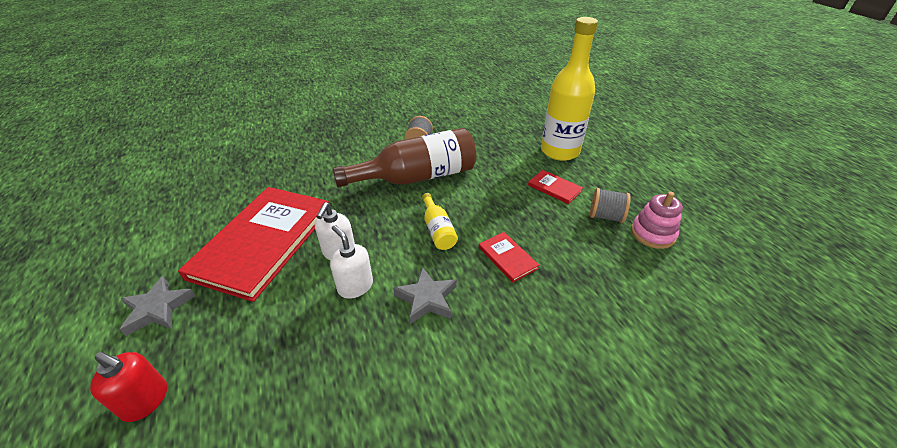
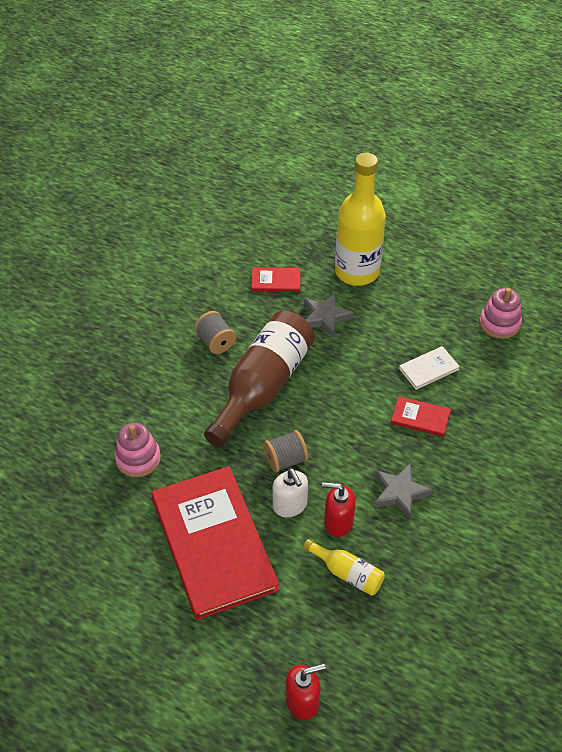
camera: 40 degrees left, 10 degrees up
(157, 309) = (212, 653): grey star -> grey star (325, 317)
(295, 172) = (138, 458): none -> pink stacking toy
(355, 286) = (338, 522): white soap dispenser -> red soap dispenser
(438, 230) = (343, 429): yellow bottle -> yellow bottle (347, 573)
(552, 230) = (428, 369): none -> white book
(554, 188) = (391, 321): red book -> red book (275, 281)
(605, 216) = (454, 327): grey spool -> grey spool (285, 460)

